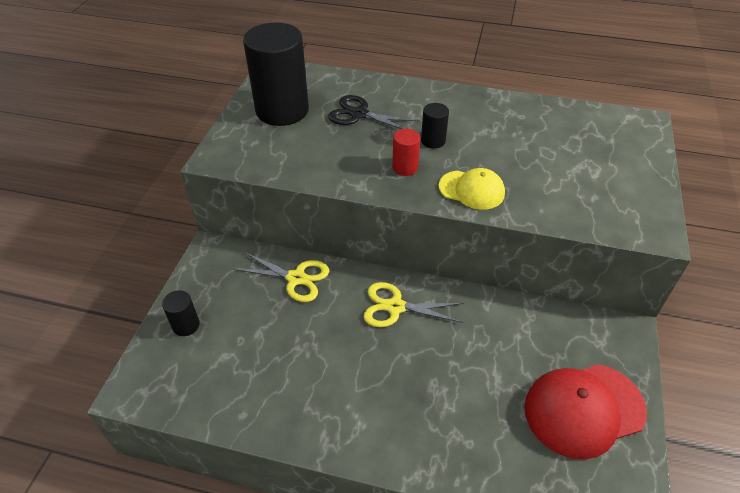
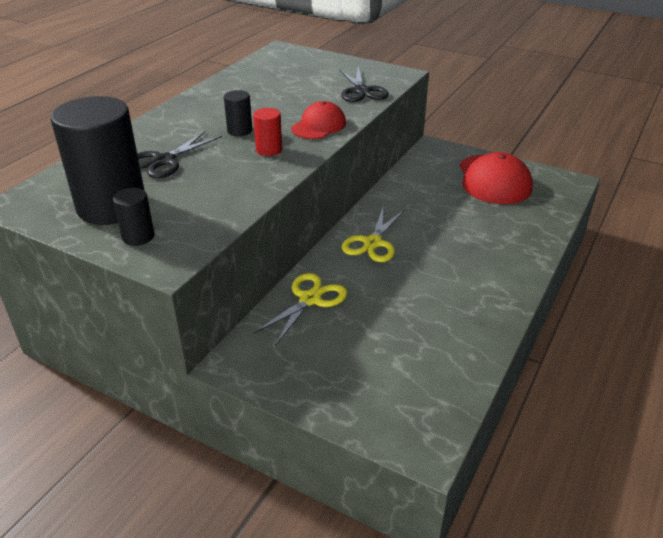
camera: 75 degrees left, 10 degrees down
(186, 325) = (344, 393): black cylinder -> black cylinder (138, 236)
(471, 190) = (319, 126): yellow cap -> red cap
(578, 206) = (361, 91): none -> black scissors

